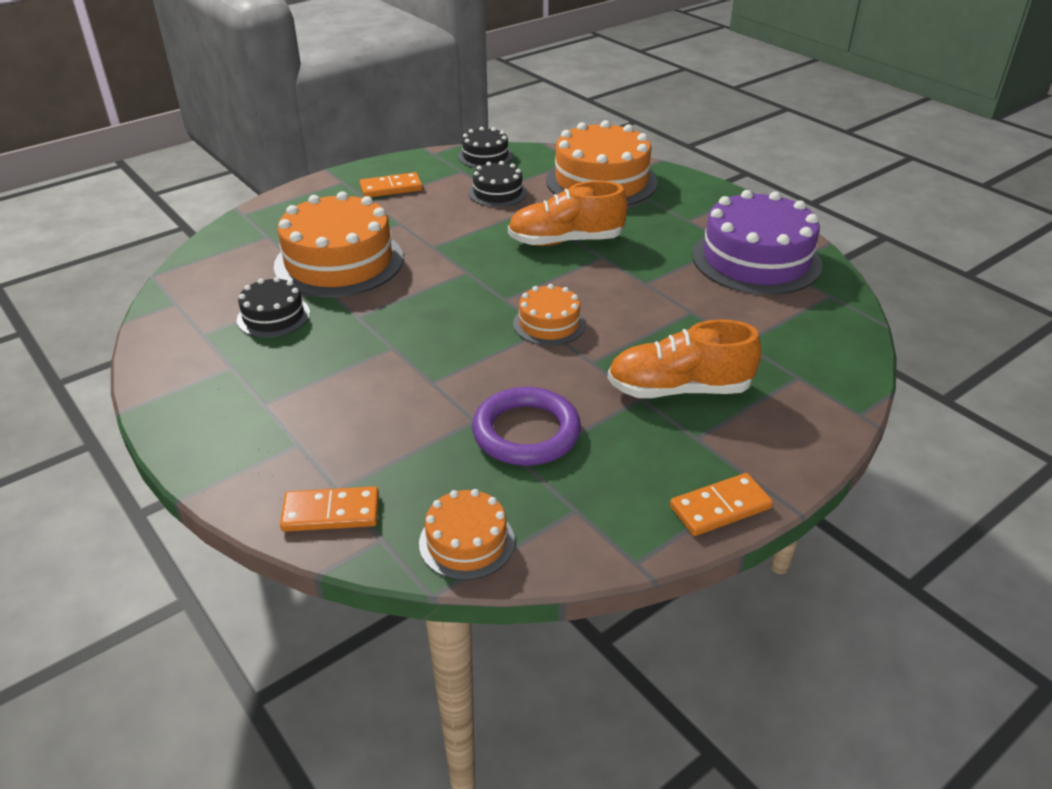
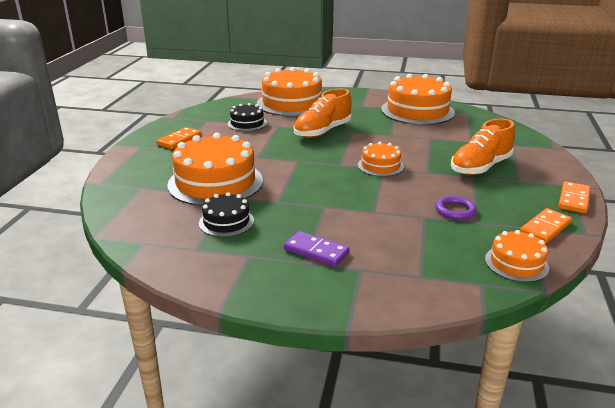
camera: 40 degrees left, 10 degrees down
(294, 397) = (316, 251): none -> purple domino
(331, 512) = (437, 287): orange domino -> orange domino (545, 228)
(485, 156) = (208, 110): black cake -> none
(526, 432) = (455, 210): purple ring -> purple ring, size x0.58
(756, 259) = (417, 111): purple cake -> orange cake

